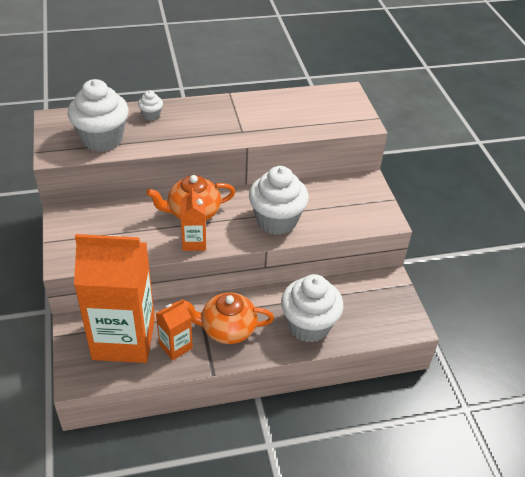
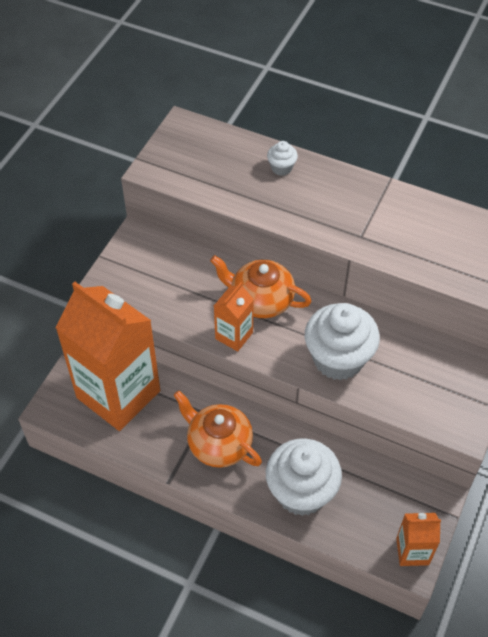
camera: 40 degrees right, 10 degrees up
(102, 139) = (210, 174): white cupcake -> none
(175, 346) = (157, 431): orange carton -> orange carton (412, 551)

